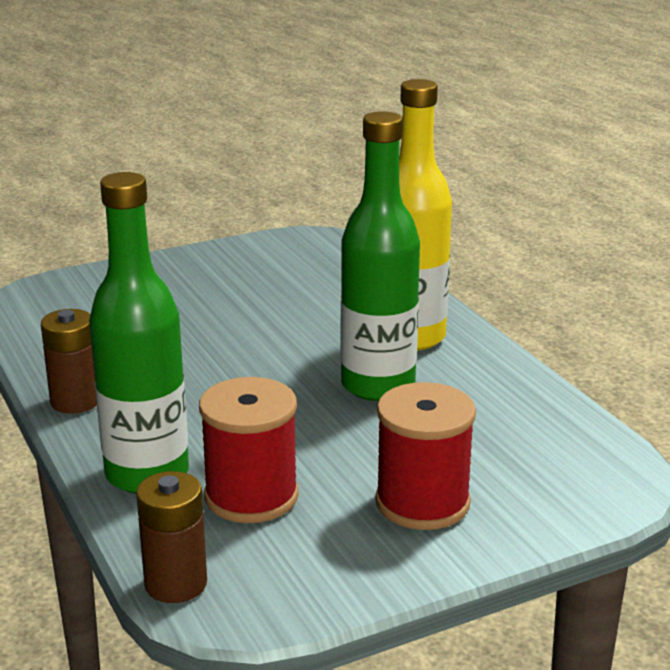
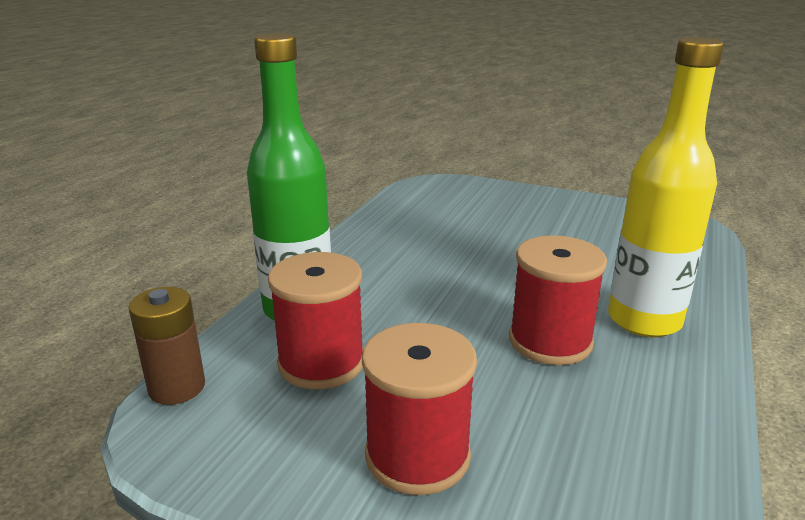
camera: 50 degrees right, 0 degrees up
(75, 401) = (348, 247): brown battery -> none
(378, 385) = (550, 341): green bottle -> red spool

